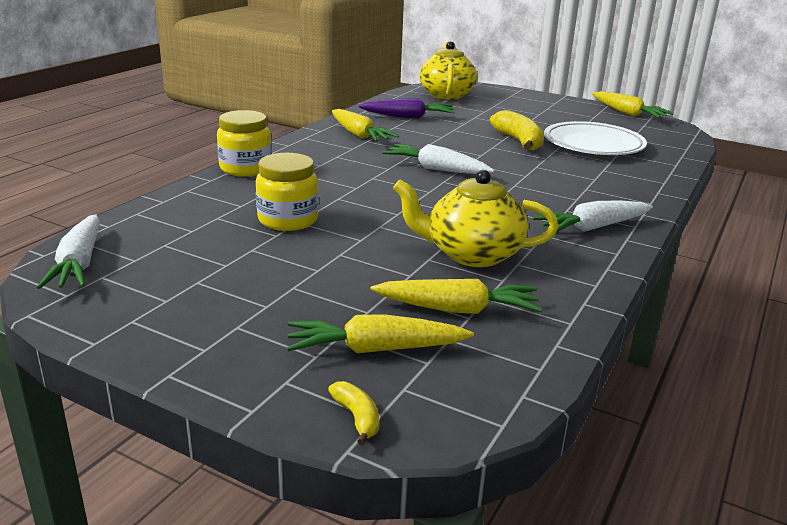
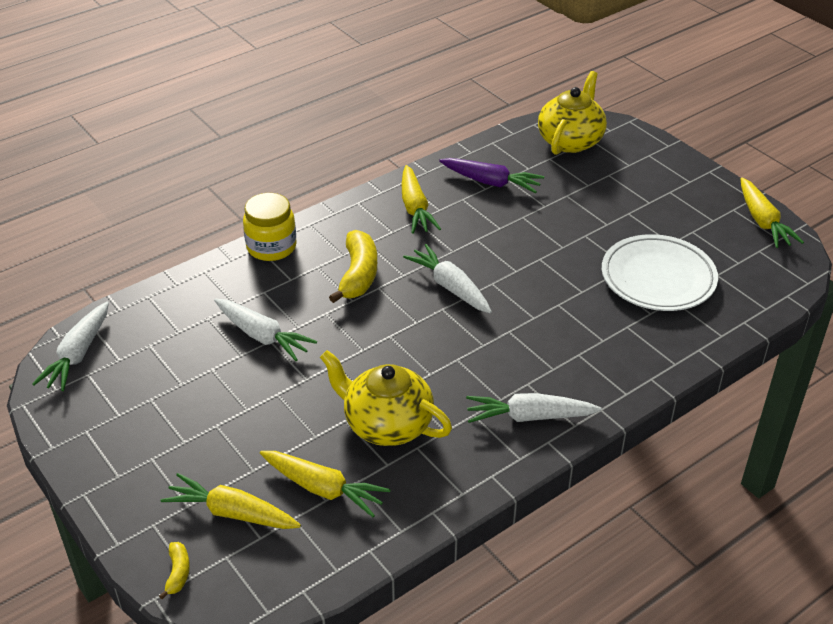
camera: 25 degrees right, 15 degrees up
(288, 220) = (263, 336): yellow jar -> white carrot
(518, 141) = (577, 254): yellow banana -> yellow banana (358, 275)

